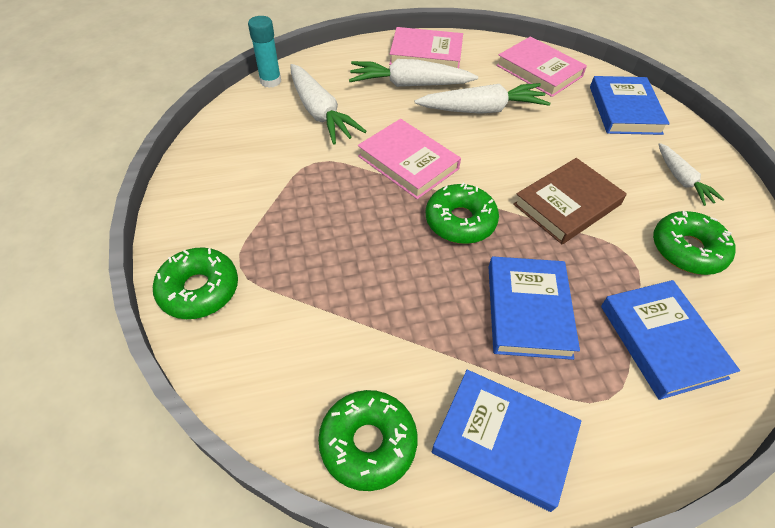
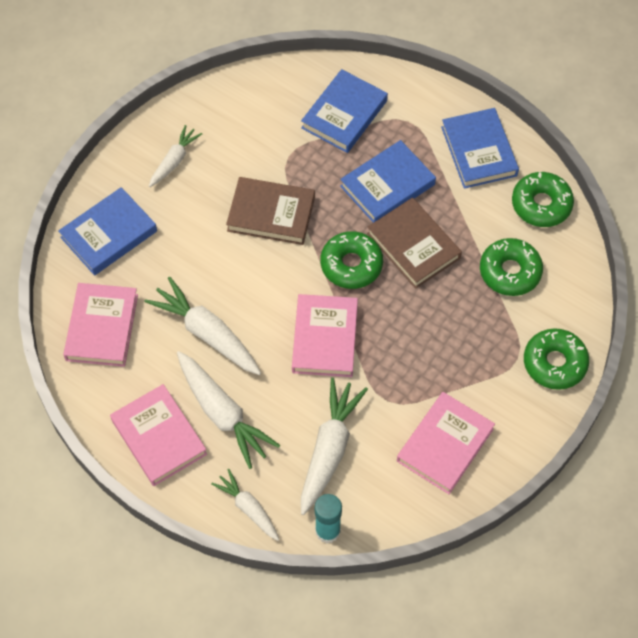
camera: 130 degrees left, 10 degrees up
(240, 168) = (445, 445): none -> pink book
(332, 61) = (248, 508): none -> white carrot
(435, 279) = (413, 246): none -> brown book
(687, 250) = (251, 130): green donut -> green donut (510, 272)

